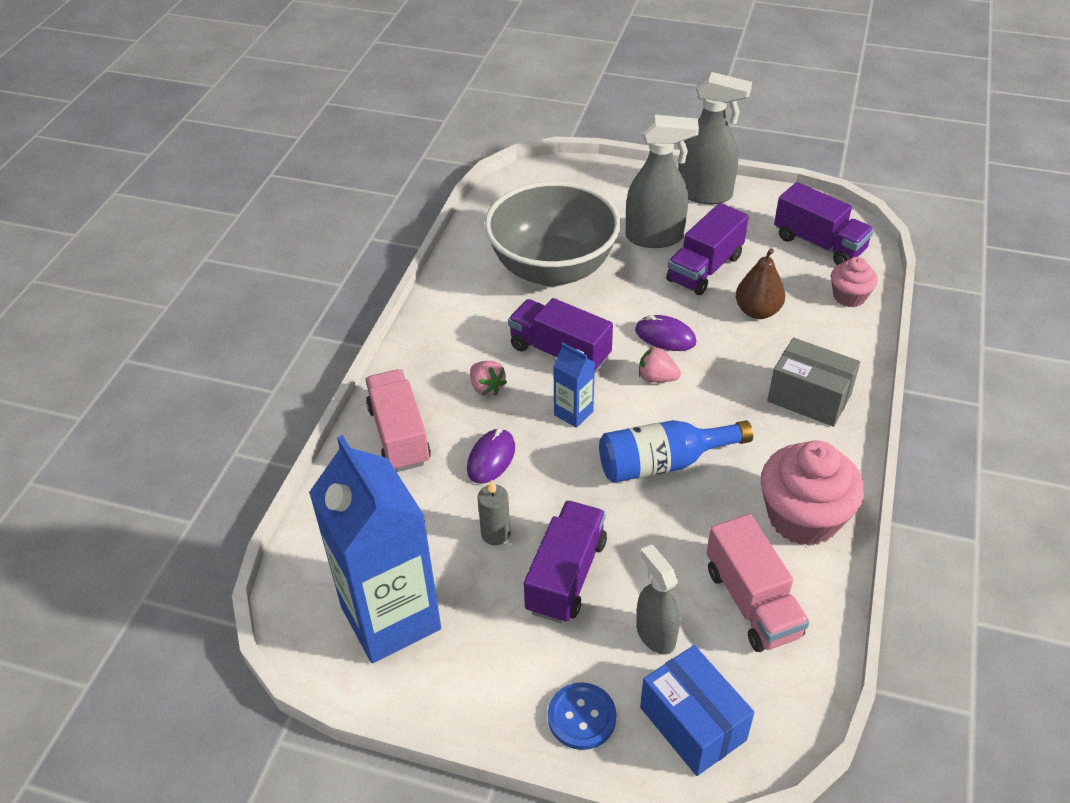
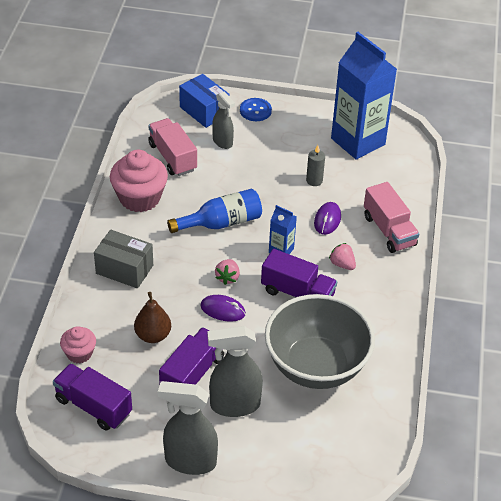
camera: 170 degrees right, 0 degrees up
(566, 575) = (271, 163): purple truck -> none
(657, 378) = (227, 277): pink strawberry -> pink strawberry turned 90 degrees clockwise

